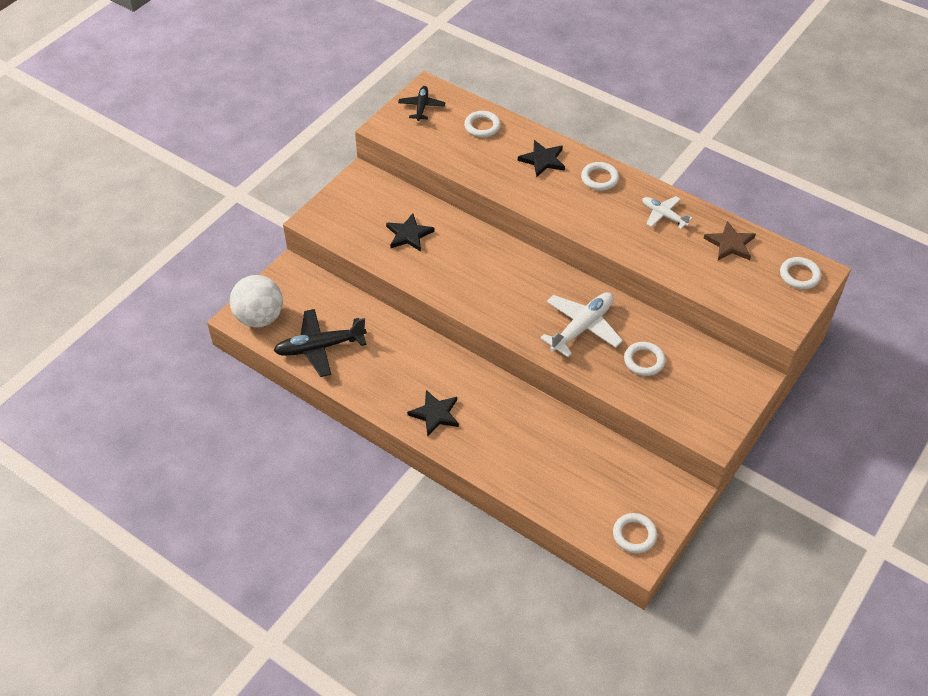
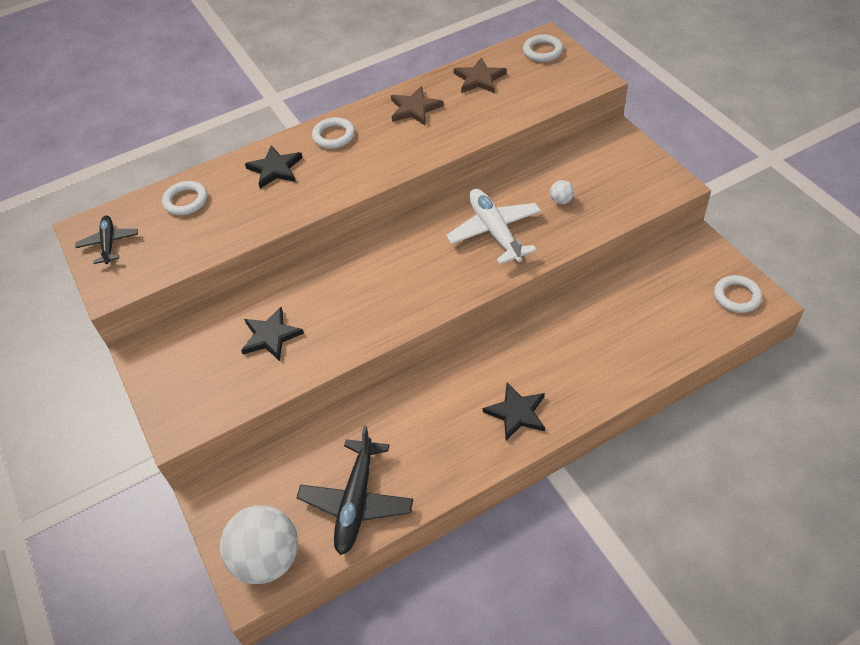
camera: 60 degrees left, 0 degrees up
(421, 107) = (109, 243): black plane -> black plane turned 45 degrees clockwise
(644, 361) = (561, 200): white ring -> white ball
(663, 215) = (414, 108): white plane -> brown star

